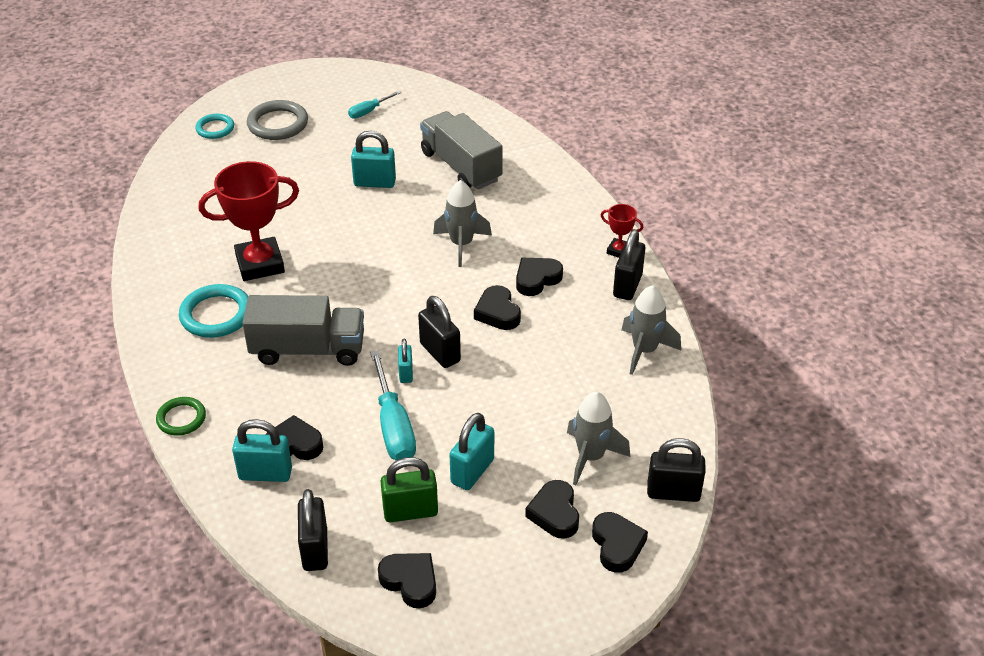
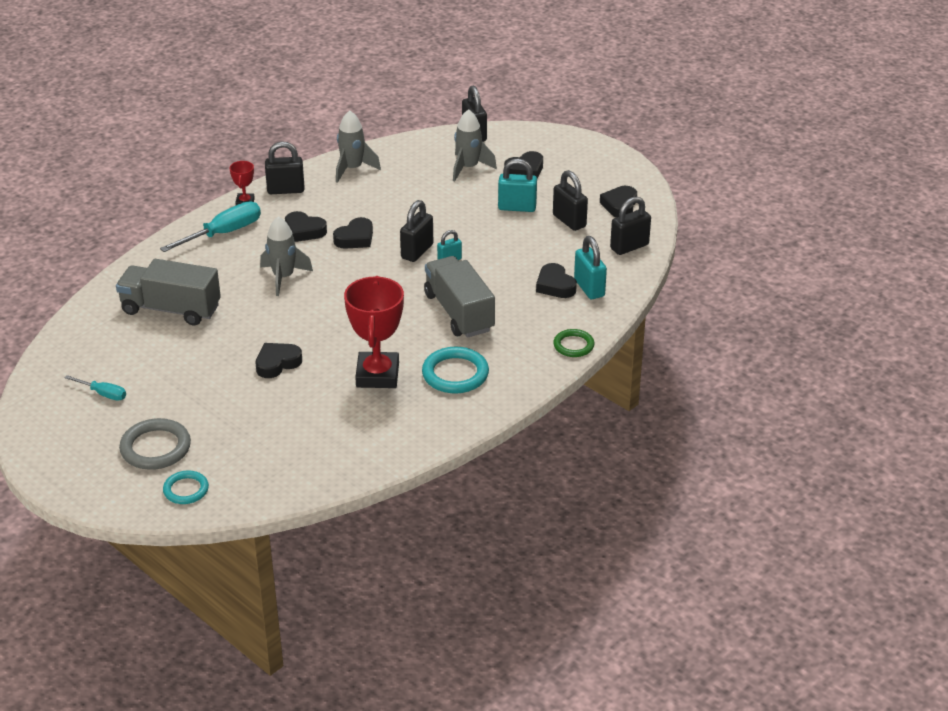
camera: 115 degrees left, 5 degrees down
(260, 264) = (377, 375): red trophy -> red trophy turned 45 degrees clockwise
(374, 183) = (223, 350): turquoise padlock -> none
(393, 426) = (504, 249): turquoise screwdriver -> turquoise screwdriver (224, 233)
(410, 511) = (569, 221): green padlock -> black padlock
(461, 166) = (171, 309): grey truck -> grey truck turned 75 degrees clockwise
(617, 545) = (531, 144): black heart -> black heart (277, 363)

